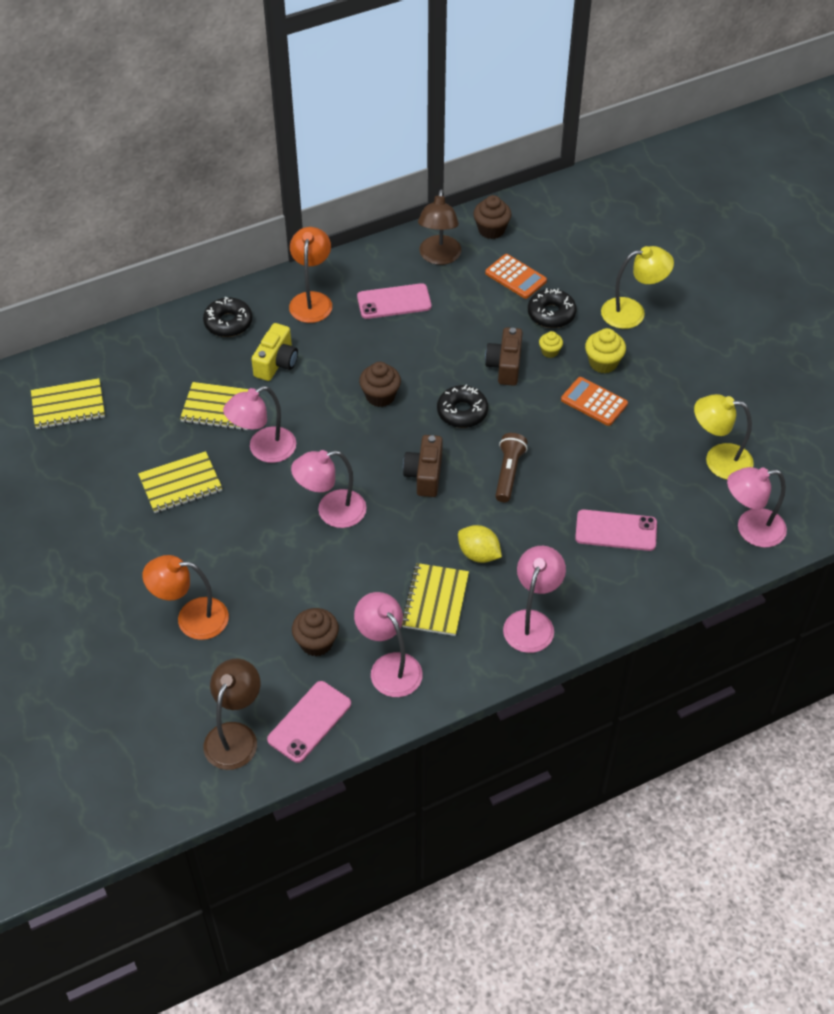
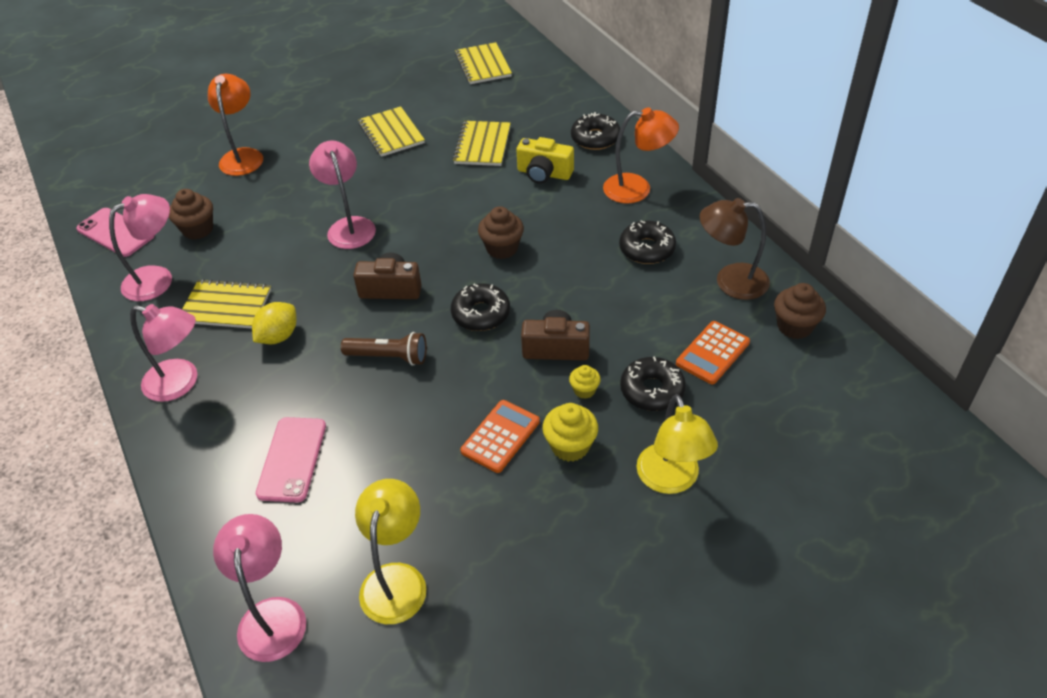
camera: 90 degrees right, 5 degrees down
(235, 735) = (117, 192): brown lamp -> none
(263, 450) = (429, 176): pink lamp -> none
(394, 302) = (647, 249): pink phone -> black donut

